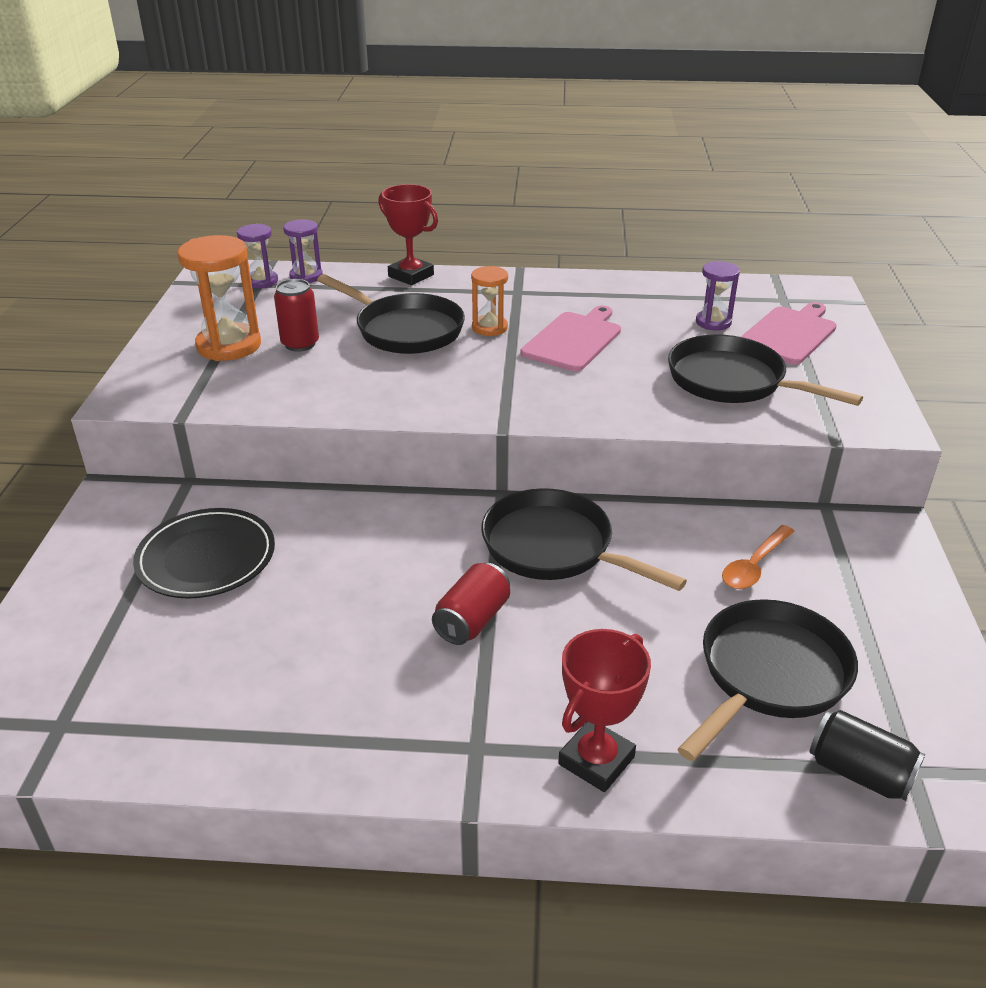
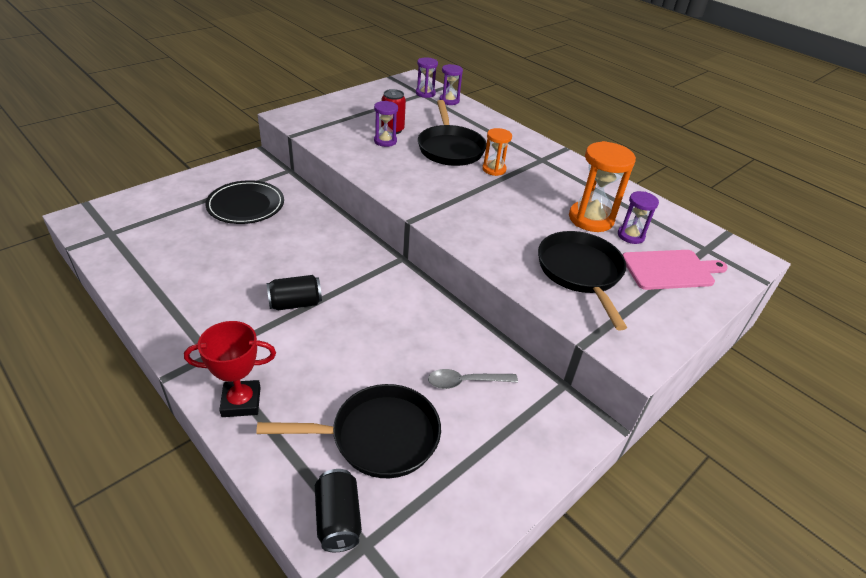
camera: 40 degrees right, 5 degrees up
(229, 345) = (362, 115): orange hourglass -> orange hourglass (591, 219)
(315, 361) = (385, 141): none -> purple hourglass
(411, 276) = (500, 124): red trophy -> none
(472, 620) = (295, 303): red can -> black can
(554, 548) = (383, 299): black pan -> none
(573, 340) = (527, 199): pink cutting board -> none
(754, 566) = (465, 382): orange spoon -> grey spoon

